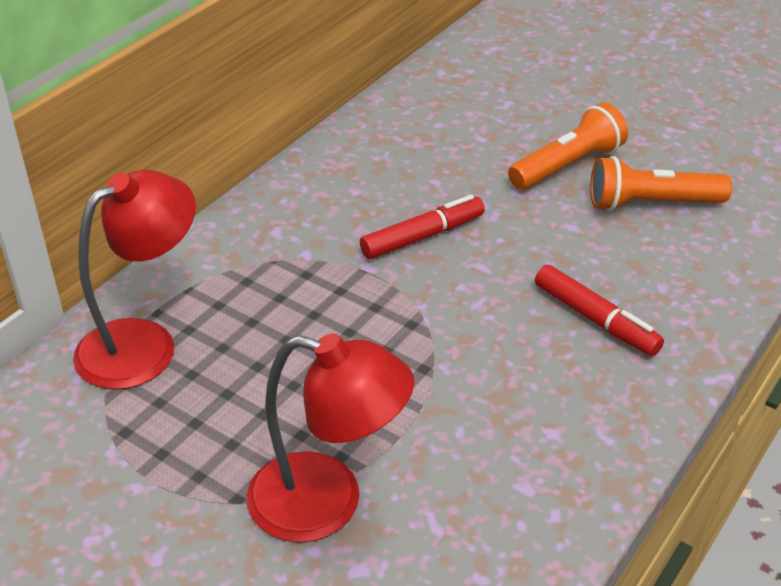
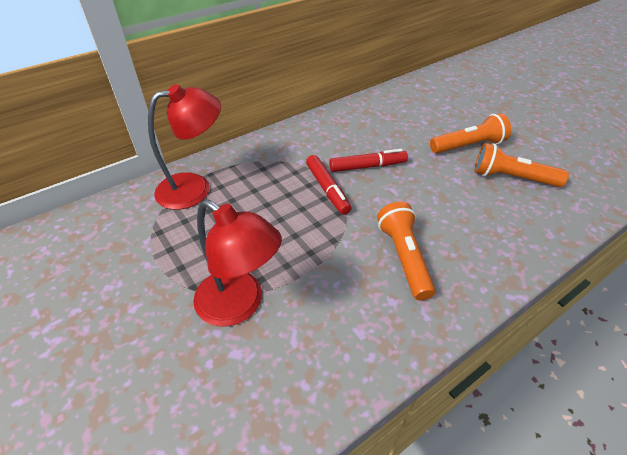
camera: 20 degrees right, 5 degrees up
(541, 365) = (404, 257): none -> orange flashlight
(595, 320) = (449, 238): red marker -> red marker (327, 189)

